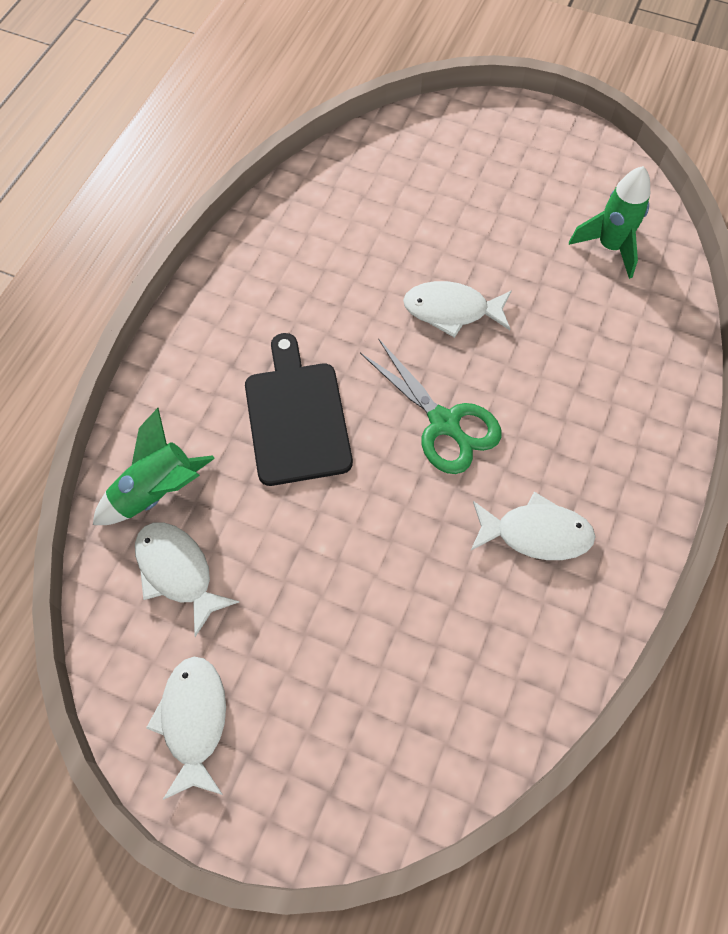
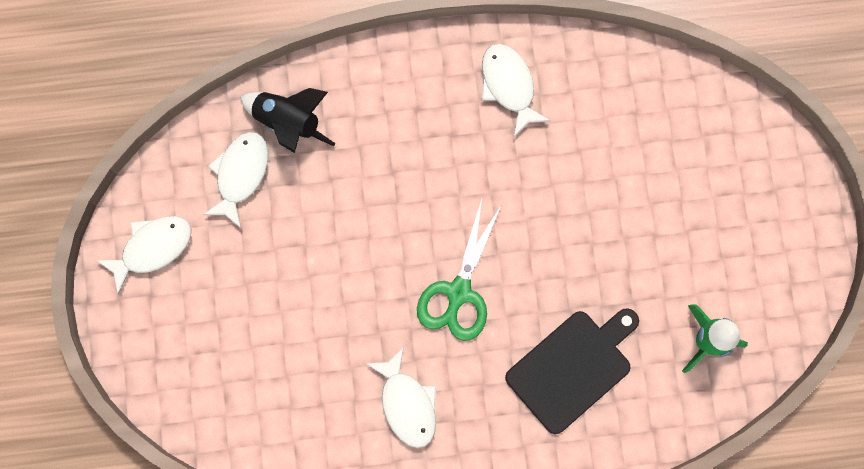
camera: 60 degrees right, 15 degrees up
(157, 491) = (288, 122): green rocket -> black rocket
(296, 417) = (401, 182): black cutting board -> black cutting board (572, 367)
(451, 310) = (563, 245): white fish -> white fish (509, 86)

